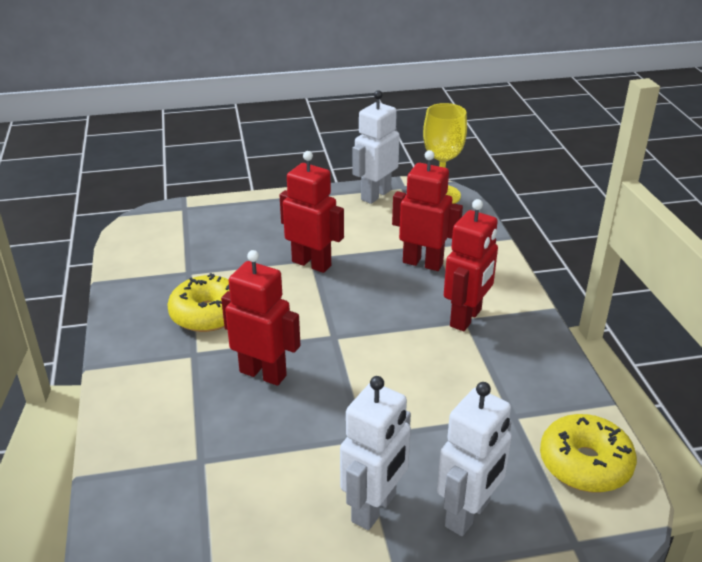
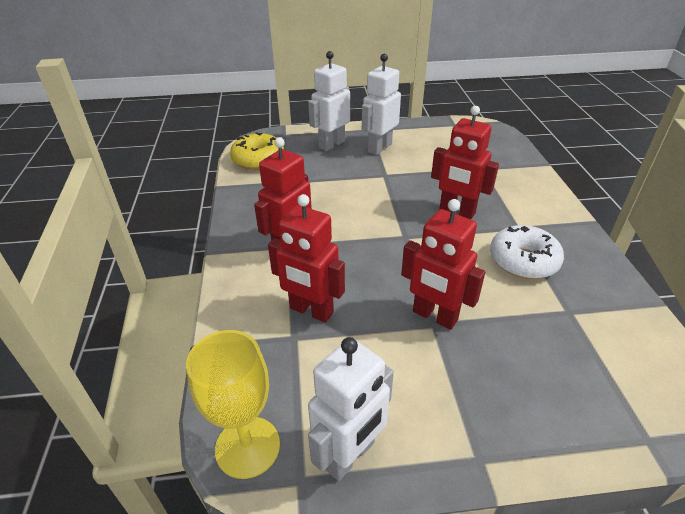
camera: 175 degrees left, 5 degrees up
(207, 314) = (523, 261): yellow donut -> white donut

